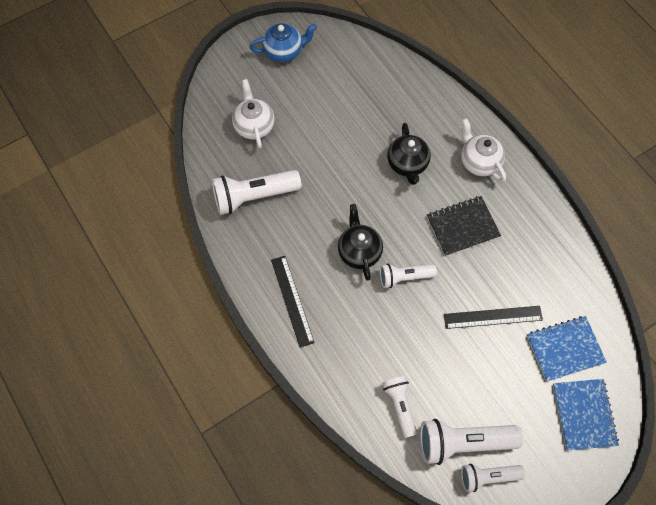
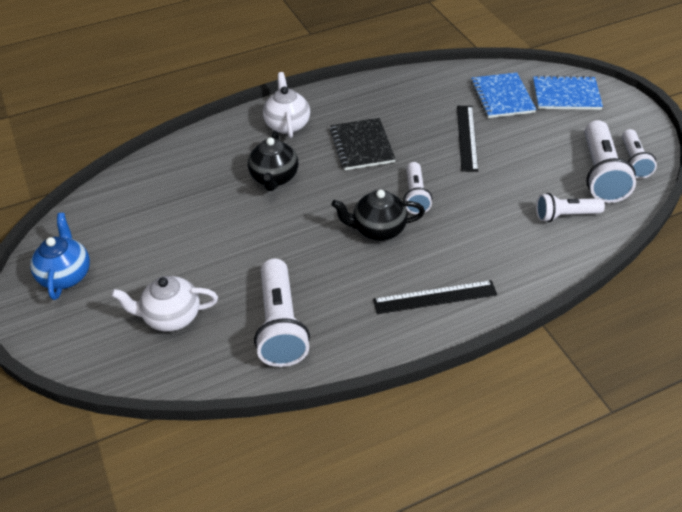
camera: 80 degrees left, 20 degrees down
(407, 164) = (274, 178): black teapot -> black teapot turned 90 degrees clockwise
(479, 162) = (287, 125): white teapot -> white teapot turned 105 degrees clockwise

